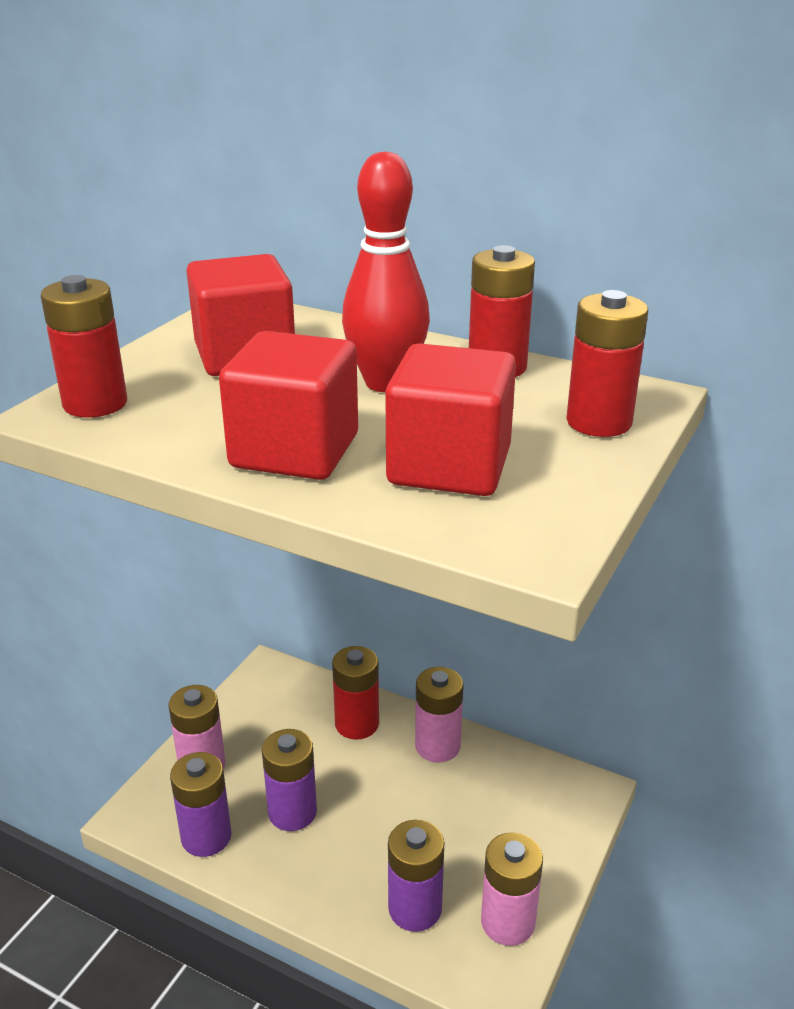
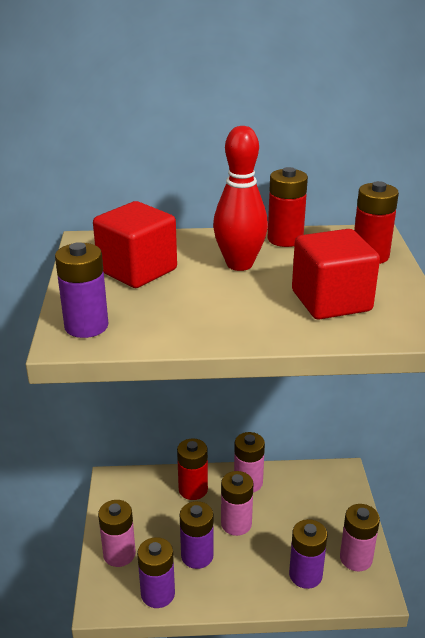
camera: 30 degrees left, 0 degrees up
(95, 404) = (86, 326): red battery -> purple battery
(295, 451) = (243, 318): red cube -> none
(376, 794) = (236, 524): none -> pink battery

